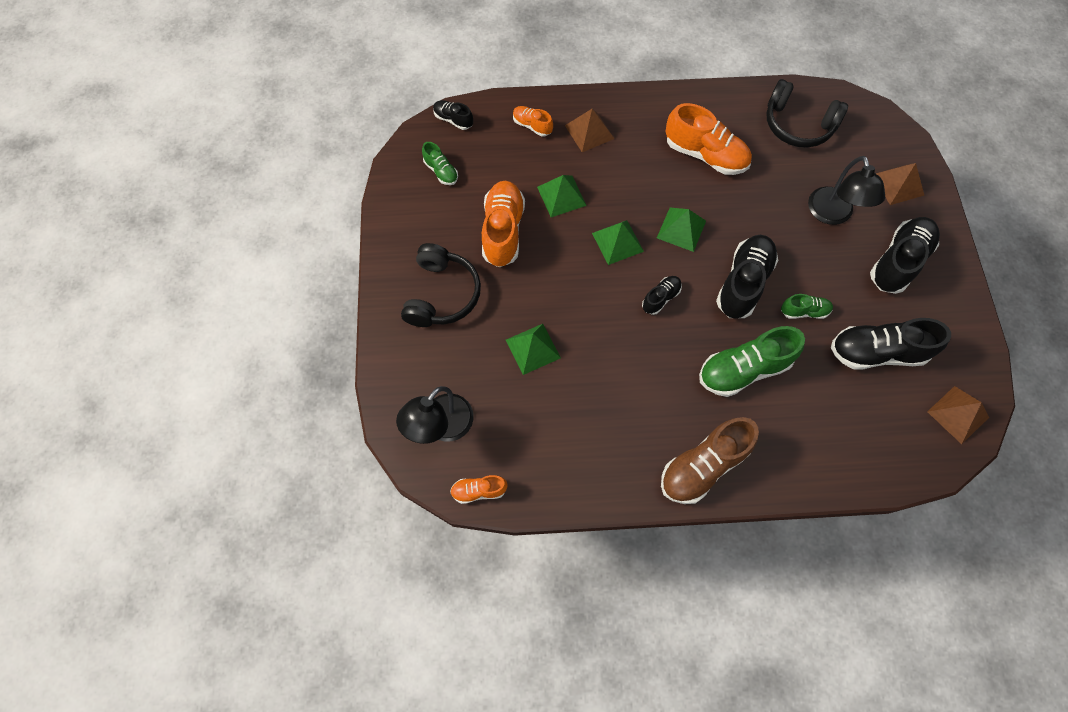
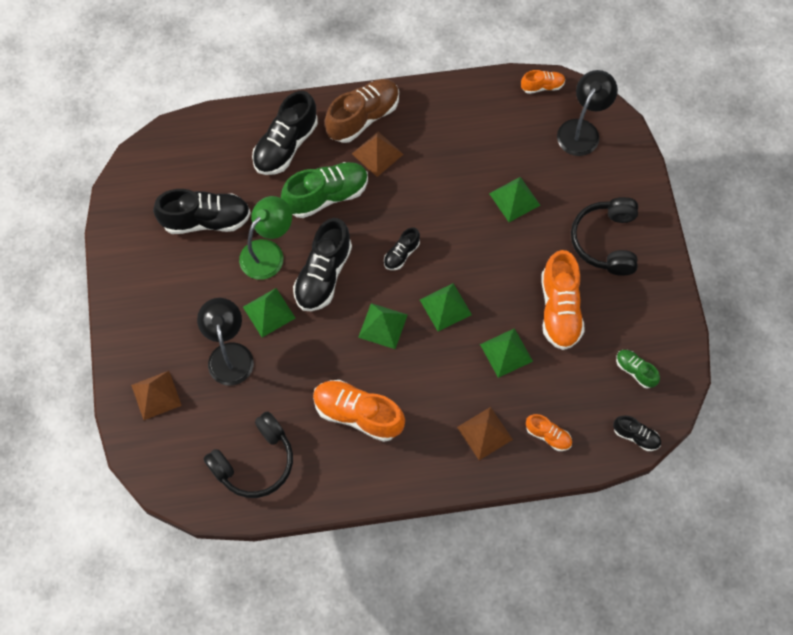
camera: 175 degrees right, 0 degrees up
(797, 125) = (255, 462): black headphones -> black headphones turned 120 degrees clockwise
(797, 250) = (269, 312): none -> green pyramid
(804, 311) = (268, 252): green shoe -> green lamp
(898, 262) = (171, 308): black shoe -> black shoe (286, 145)
(958, 414) = (144, 173): brown pyramid -> brown pyramid (377, 154)

